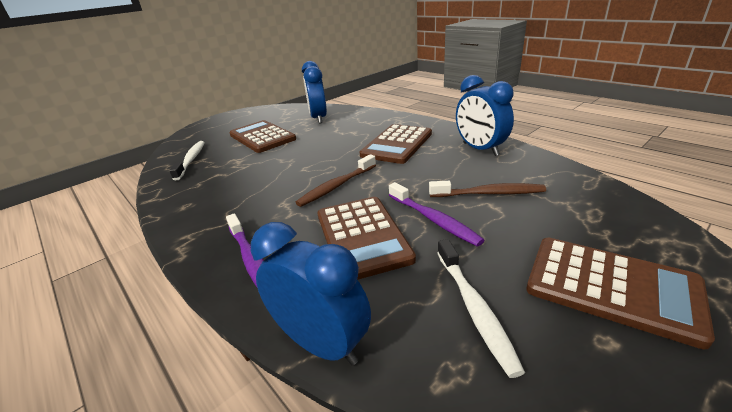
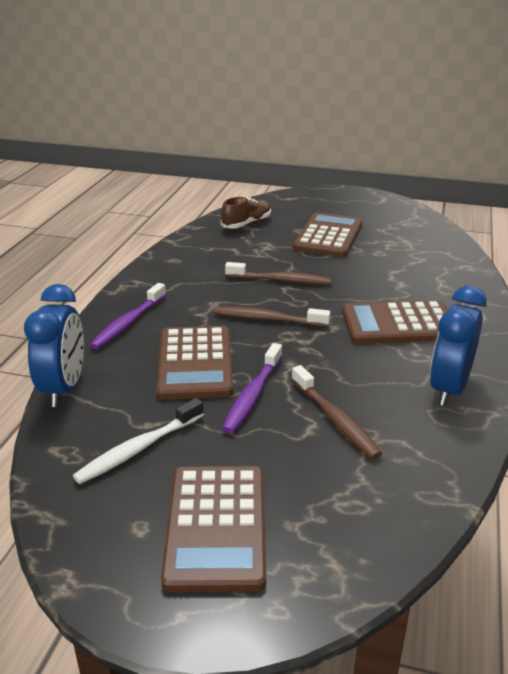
camera: 55 degrees right, 0 degrees up
(191, 160) = (246, 224): white toothbrush -> brown shoe
(291, 167) = (280, 280): none -> brown toothbrush
(318, 118) = (413, 248): blue clock -> none
(362, 236) = (195, 363): brown calculator -> brown calculator turned 45 degrees counterclockwise

